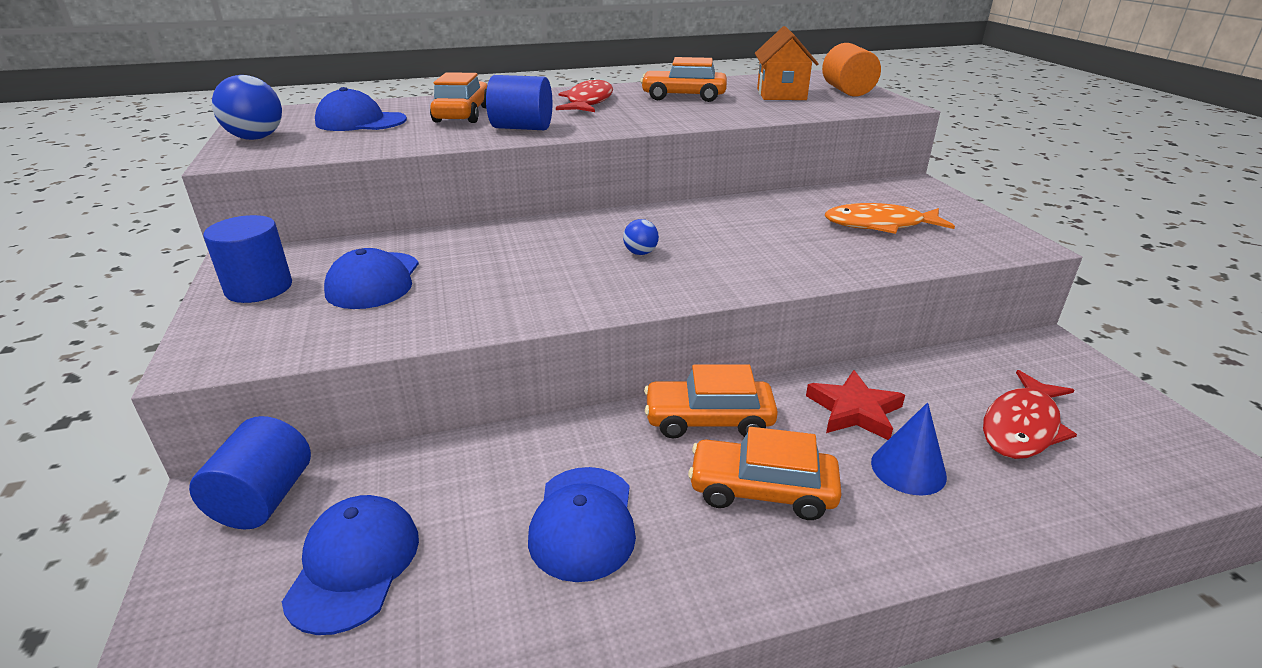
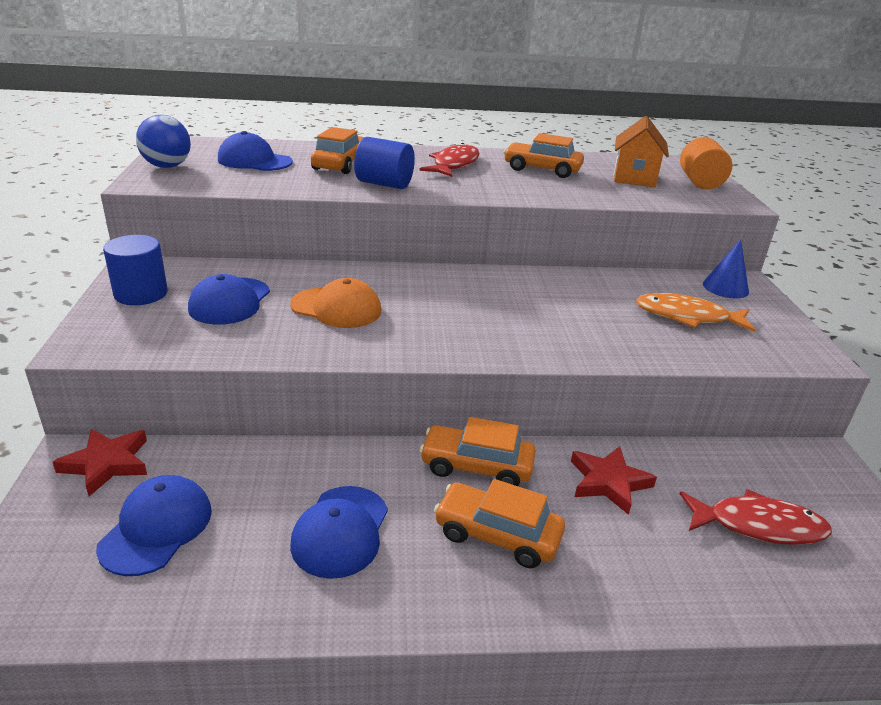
camera: 10 degrees right, 0 degrees up
(264, 499) = (107, 463): blue cylinder -> red star
(504, 270) = (336, 308): none -> orange cap
(640, 253) = (457, 310): blue ball -> none
(908, 469) = (633, 542): blue cone -> blue cone (725, 287)
(1022, 426) = (758, 525): red fish -> red fish turned 135 degrees counterclockwise

